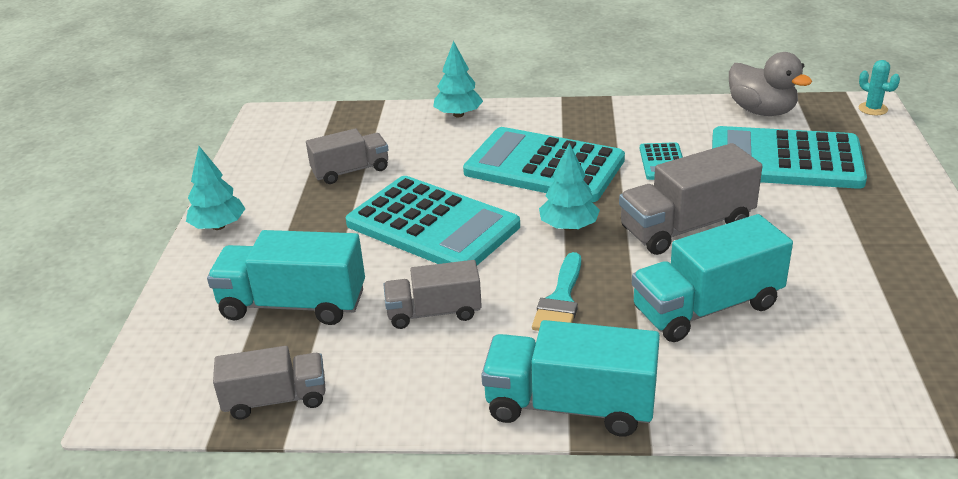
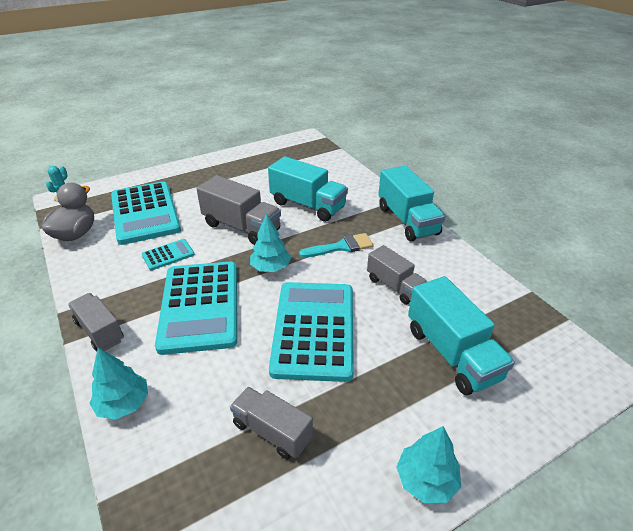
camera: 125 degrees left, 5 degrees up
(275, 399) = (516, 311): grey truck -> grey truck (100, 331)

